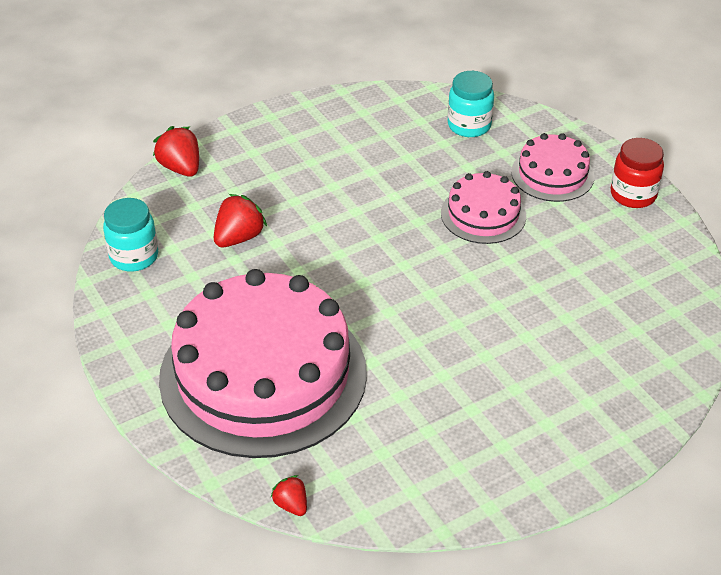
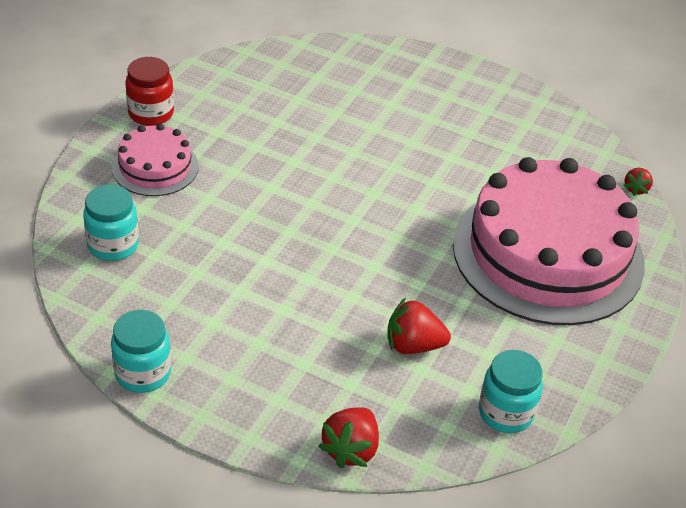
camera: 125 degrees left, 0 degrees up
(329, 103) = (143, 373): none -> turquoise jar
(483, 214) = (247, 193): pink cake -> none

